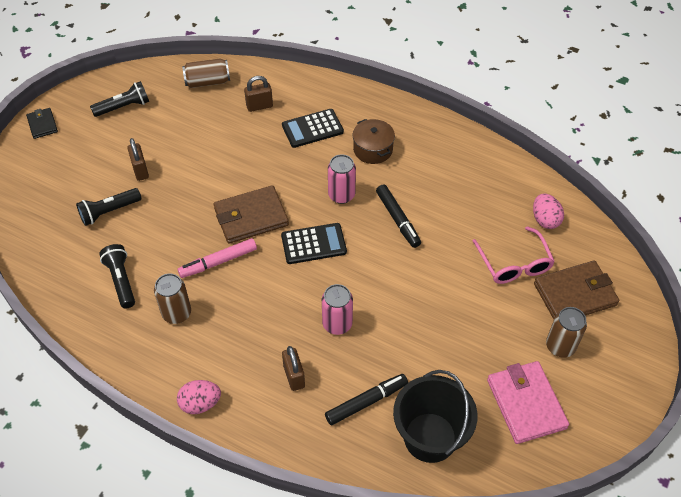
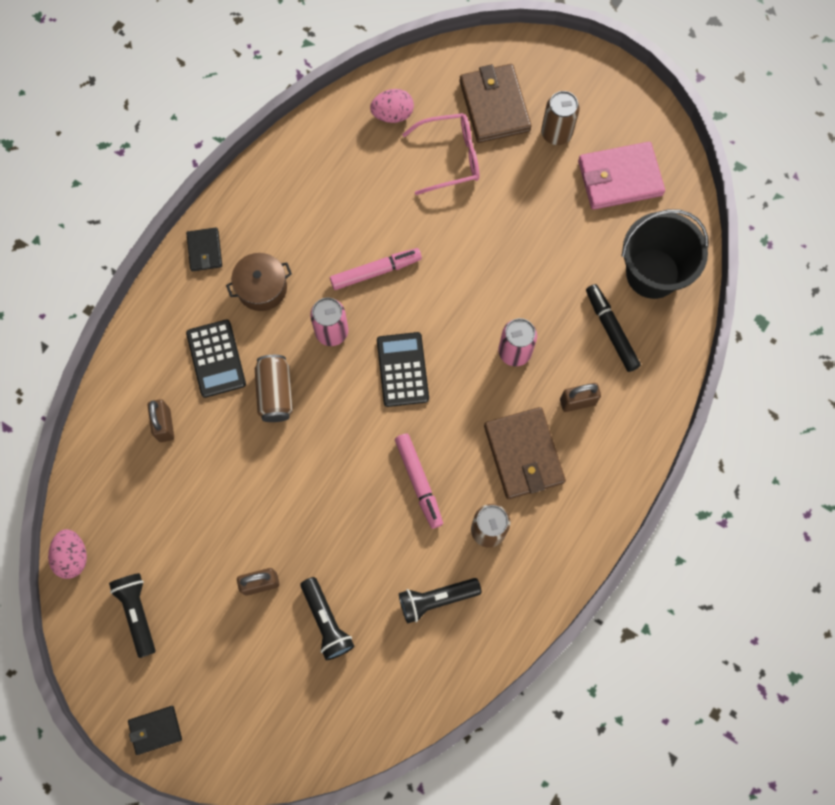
camera: 85 degrees left, 20 degrees up
(200, 403) = (605, 502): pink egg -> pink egg (73, 556)
(207, 82) = (106, 495): brown can -> brown can (275, 393)
(251, 217) = (354, 441): brown wallet -> brown wallet (523, 454)
(398, 113) = (204, 250): none -> black wallet
(398, 219) = (375, 271): black marker -> pink marker

